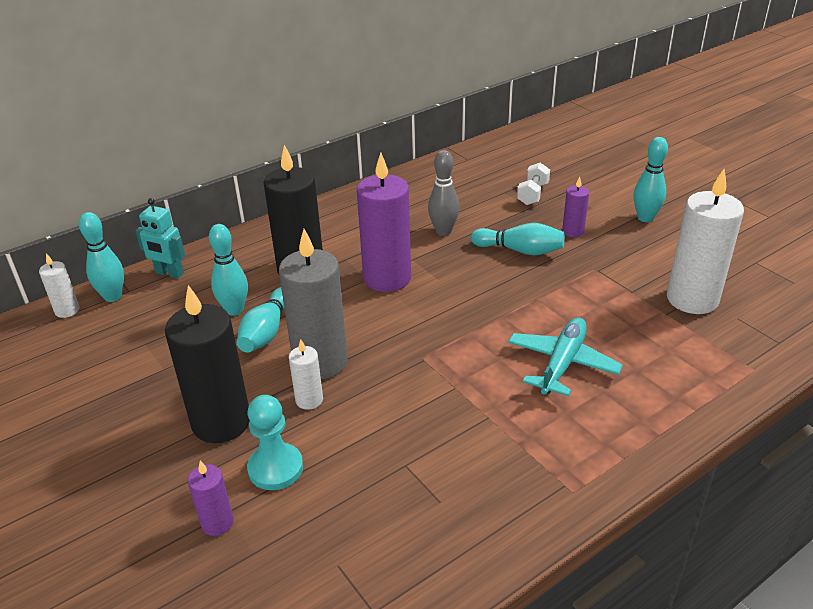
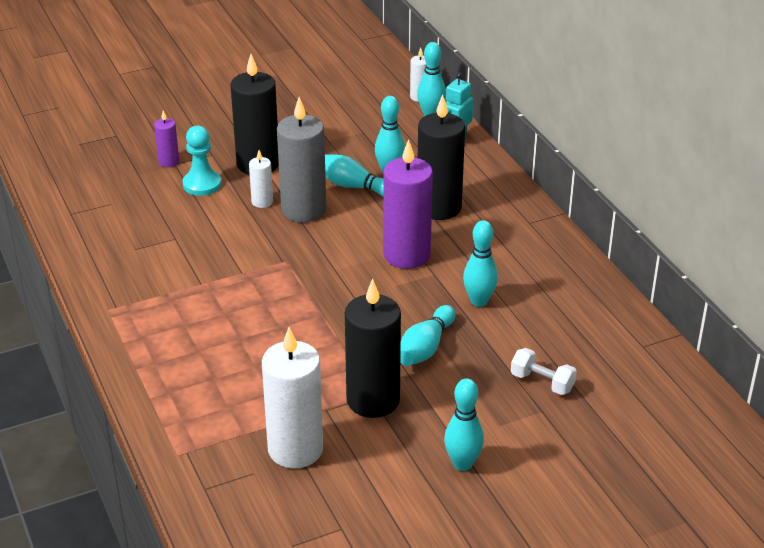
camera: 100 degrees right, 0 degrees up
(443, 231) = (479, 301): grey bowling pin -> turquoise bowling pin
(562, 363) = (242, 336): turquoise plane -> none
(573, 232) = (450, 395): purple candle -> none
(603, 268) = (373, 400): none -> black candle

